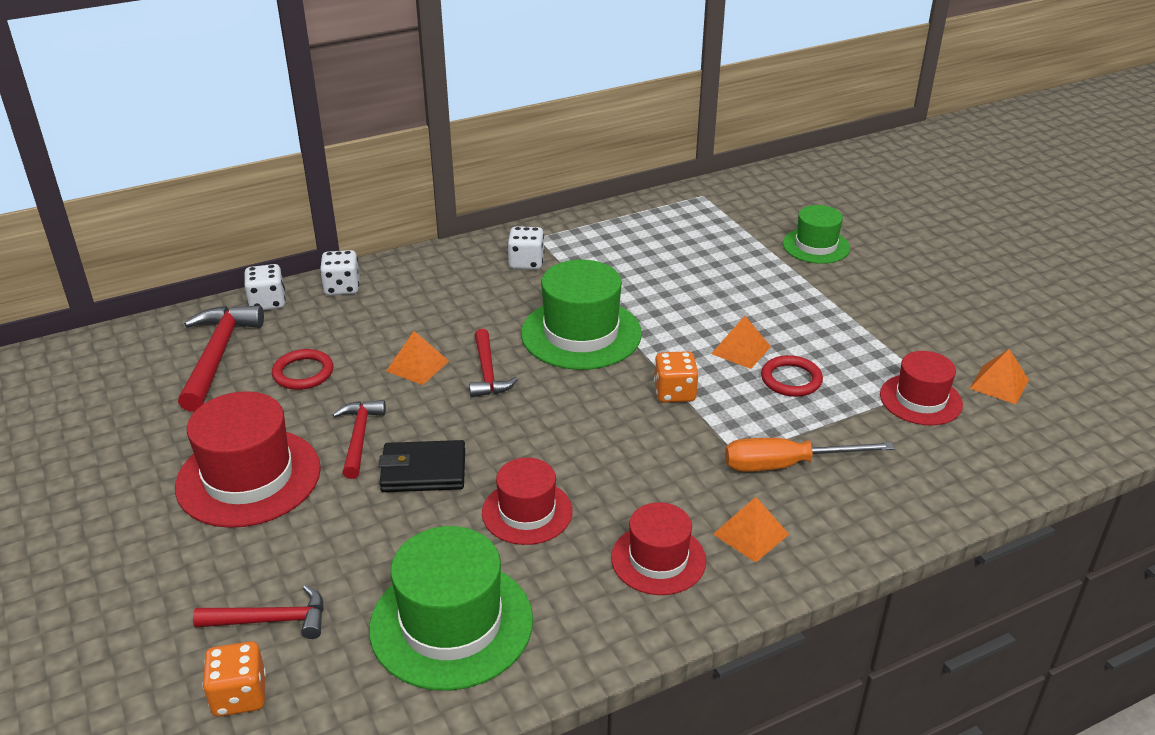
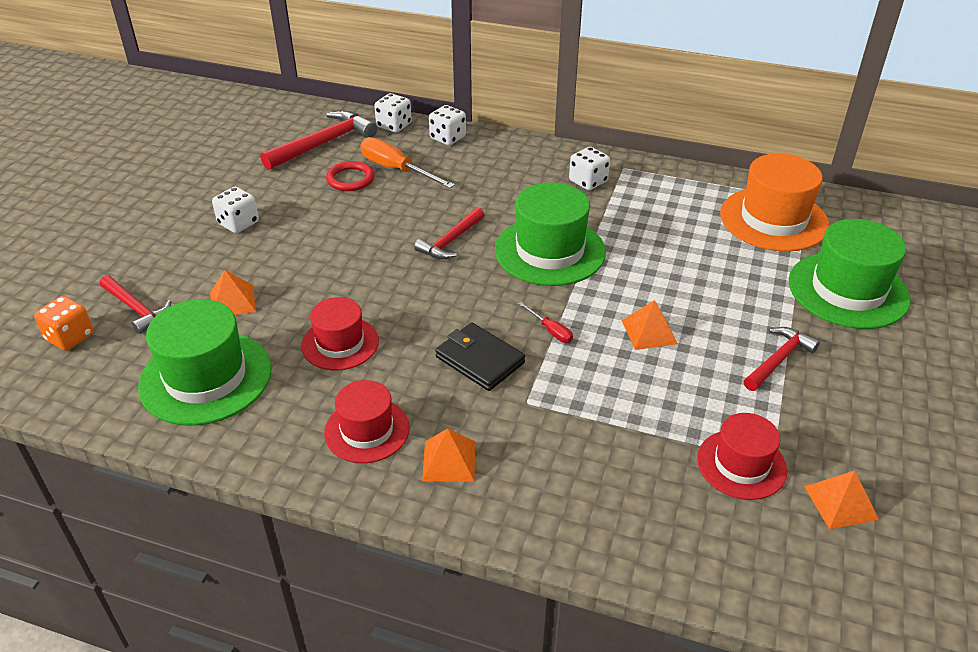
camera: 45 degrees right, 5 degrees up
(248, 477) = (238, 223): red hat -> white dice
(359, 437) = (322, 236): red hammer -> red hammer (778, 360)
(417, 366) = (417, 212): orange pyramid -> orange pyramid (232, 301)
(423, 471) = (324, 278): black wallet -> black wallet (480, 360)
(674, 393) = (550, 331): orange dice -> red screwdriver
(702, 221) = (773, 219): none -> orange hat
(786, 465) = (550, 434): orange screwdriver -> orange screwdriver (396, 170)
(791, 379) = (654, 377): red ring -> none
(816, 246) = (848, 290): green hat -> green hat, size x1.62

